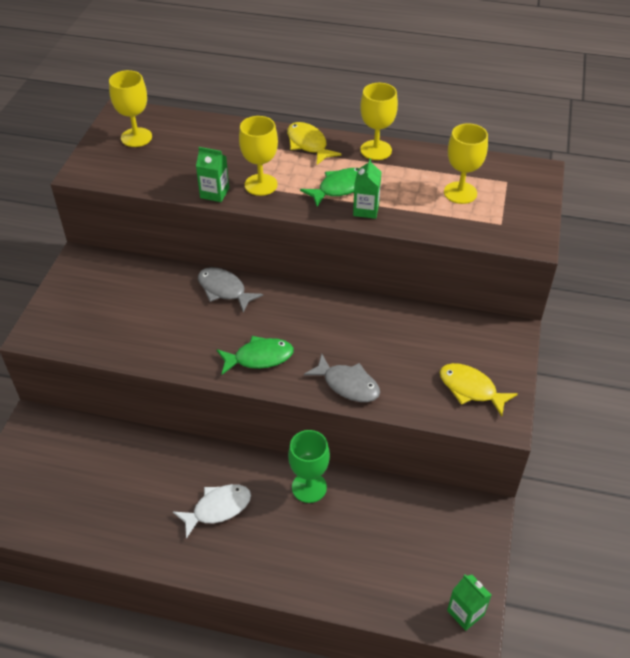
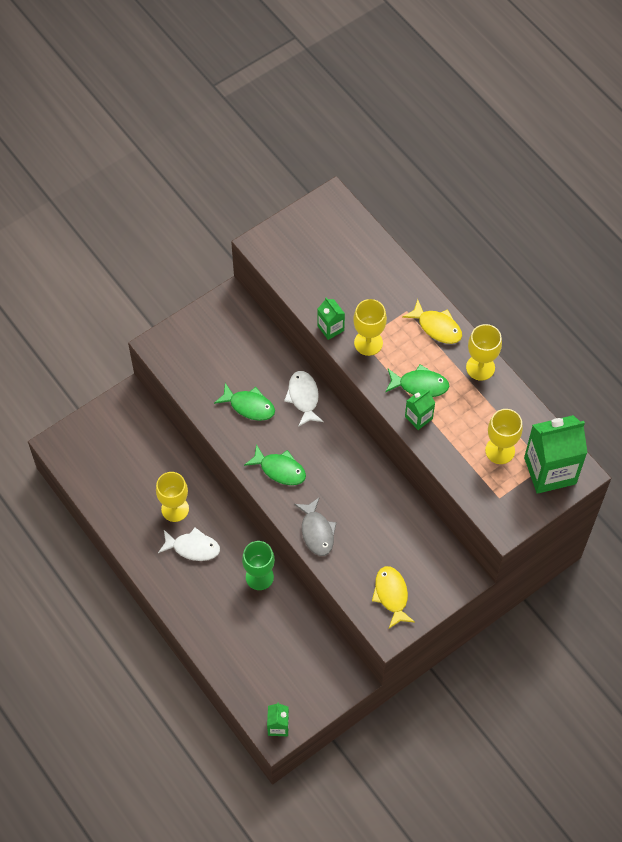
camera: 40 degrees right, 15 degrees up
(136, 137) = (321, 234): yellow goblet -> yellow goblet (175, 509)
(178, 326) = (249, 406): none -> green fish
(224, 290) = (303, 397): grey fish -> white fish
(308, 144) = (437, 327): yellow fish -> yellow fish turned 120 degrees clockwise
(515, 182) = (550, 470): none -> green carton

